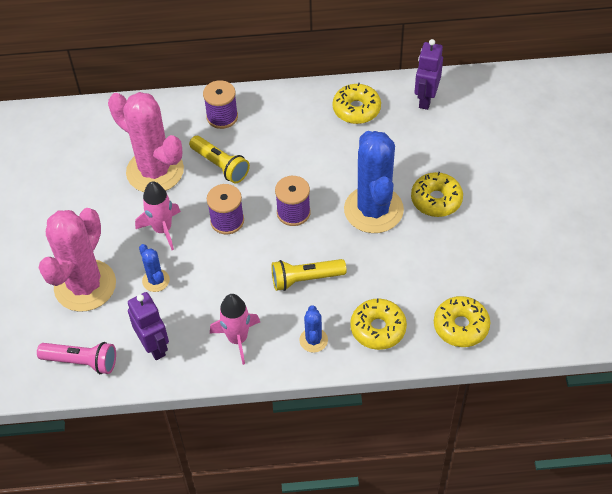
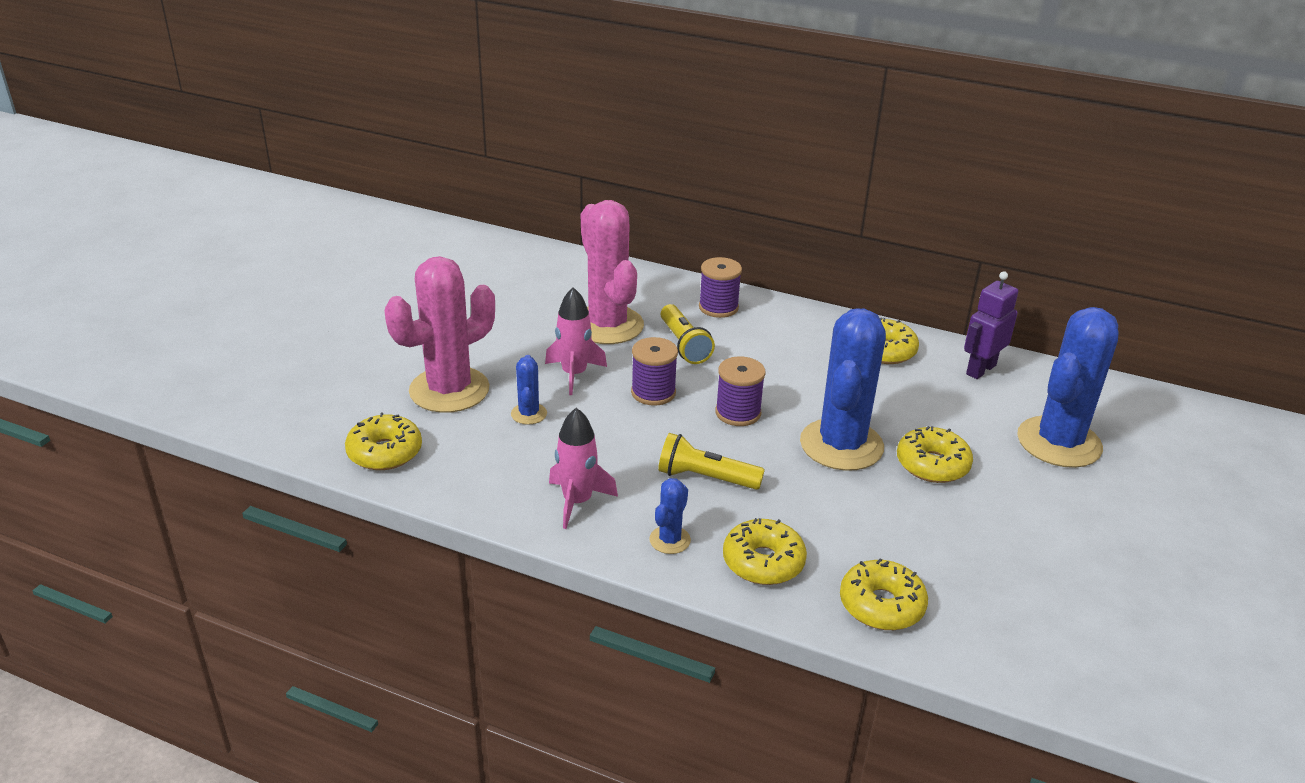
camera: 25 degrees right, 20 degrees down
(81, 362) = (385, 452): pink flashlight -> yellow donut
(154, 346) = (476, 470): purple robot -> none
(501, 144) = (1059, 442): none -> blue cactus

